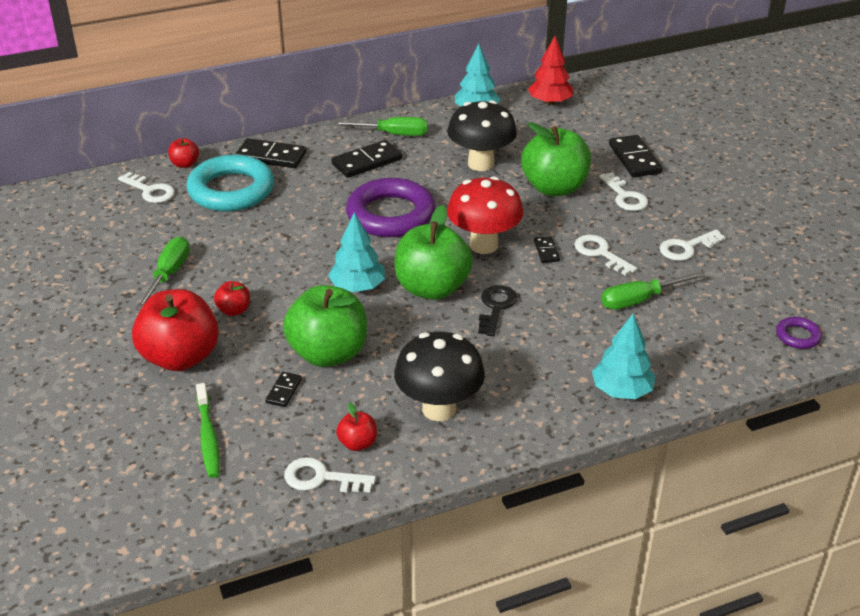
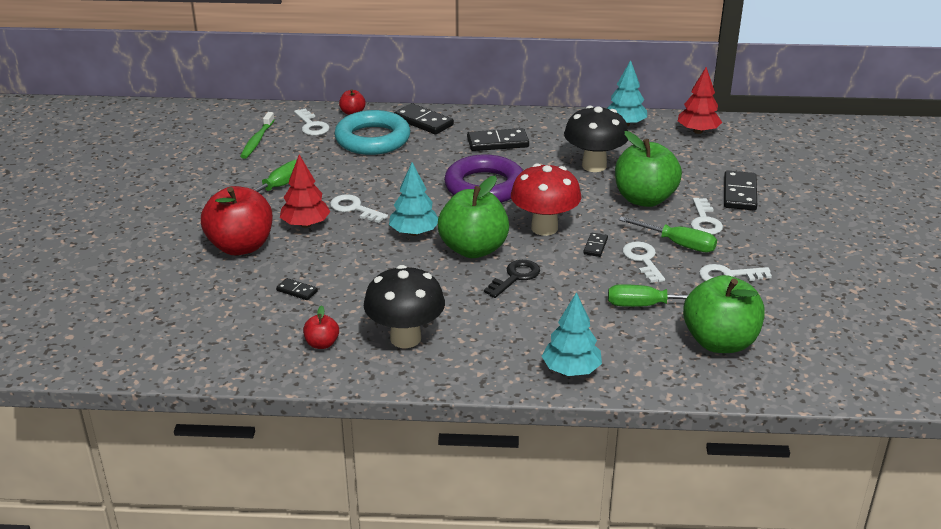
camera: 25 degrees right, 5 degrees down
(208, 437) = (216, 306): green toothbrush -> green toothbrush (257, 140)
(234, 310) = (306, 224): red apple -> red tree
(284, 391) = (297, 291): black domino -> black domino turned 75 degrees clockwise
(321, 478) = (275, 359): white key -> white key (354, 208)
(328, 353) = (352, 274): green apple -> green apple (719, 342)
(393, 134) = (537, 127): green screwdriver -> green screwdriver (678, 244)
(797, 336) = (775, 374): purple ring -> none

